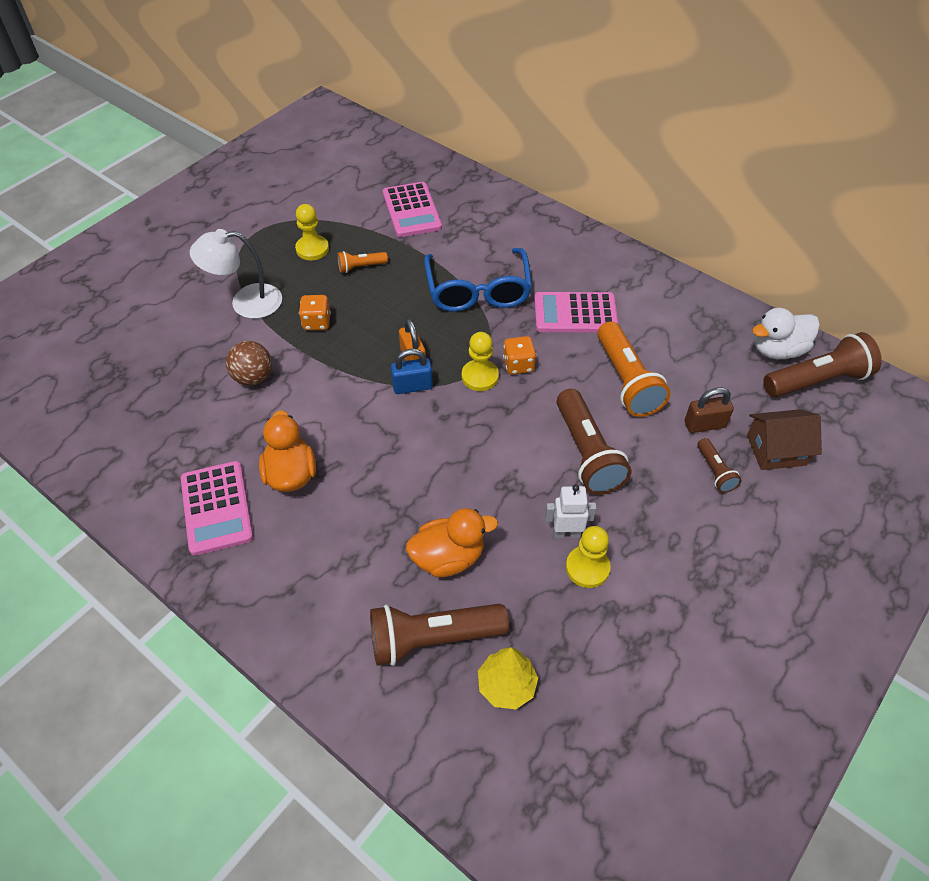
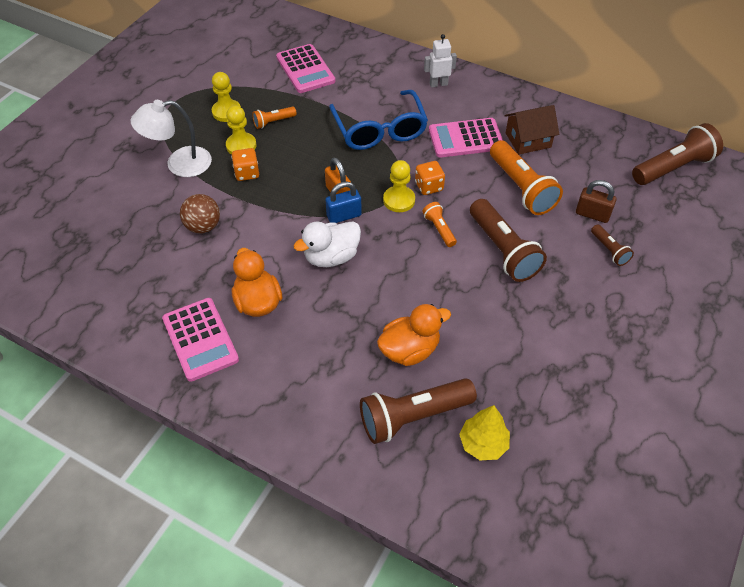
camera: 10 degrees left, 0 degrees up
(518, 417) = (439, 229): none -> orange flashlight
(566, 533) = (502, 316): white robot -> white robot (438, 84)
(587, 568) = (525, 341): yellow pawn -> yellow pawn (241, 145)
(704, 424) = (592, 214): brown padlock -> brown padlock turned 45 degrees clockwise
(776, 450) = (653, 226): brown house -> brown house (528, 140)
(777, 350) = (636, 147): white duck -> white duck (331, 257)

